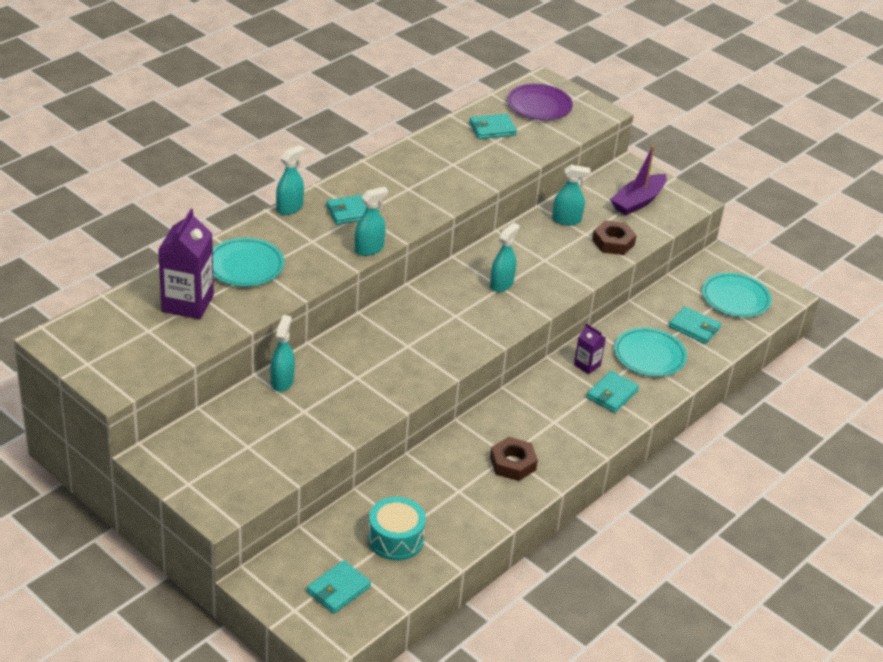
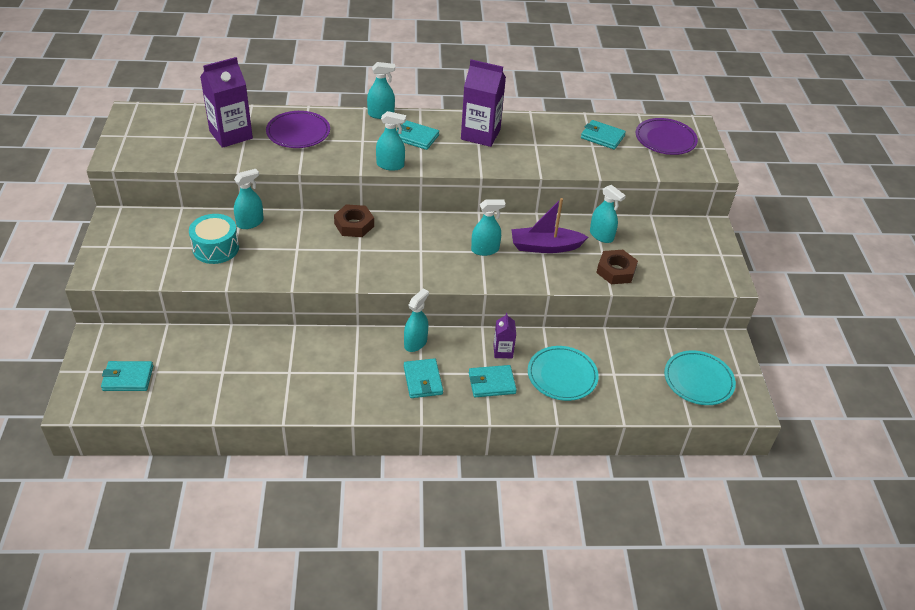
camera: 45 degrees right, 5 degrees up
(245, 266) = (298, 132): turquoise plate -> purple plate
(395, 539) = (206, 373): turquoise drum -> turquoise drum (216, 248)
(398, 180) = (480, 134): none -> purple carton
(513, 463) = (350, 380): brown nut -> brown nut (354, 225)
(518, 402) = (415, 343): none -> turquoise spray bottle
(638, 201) = (681, 254): purple boat -> purple boat (545, 247)
(694, 327) = (629, 379): turquoise wallet -> turquoise wallet (423, 380)

